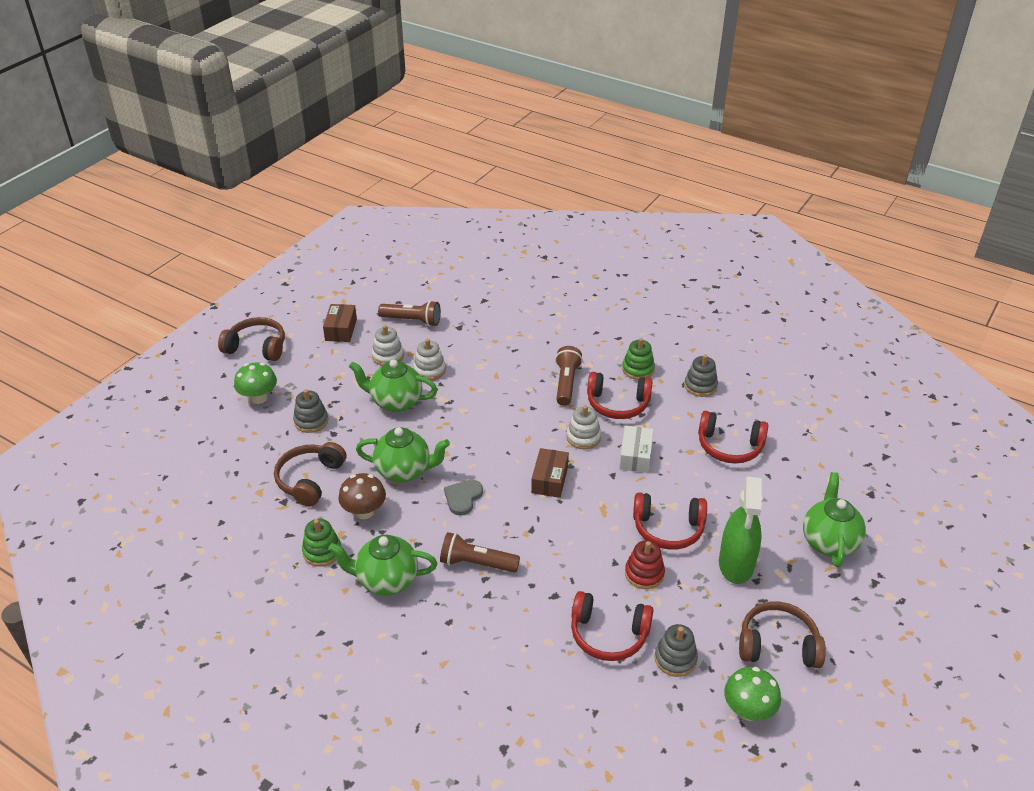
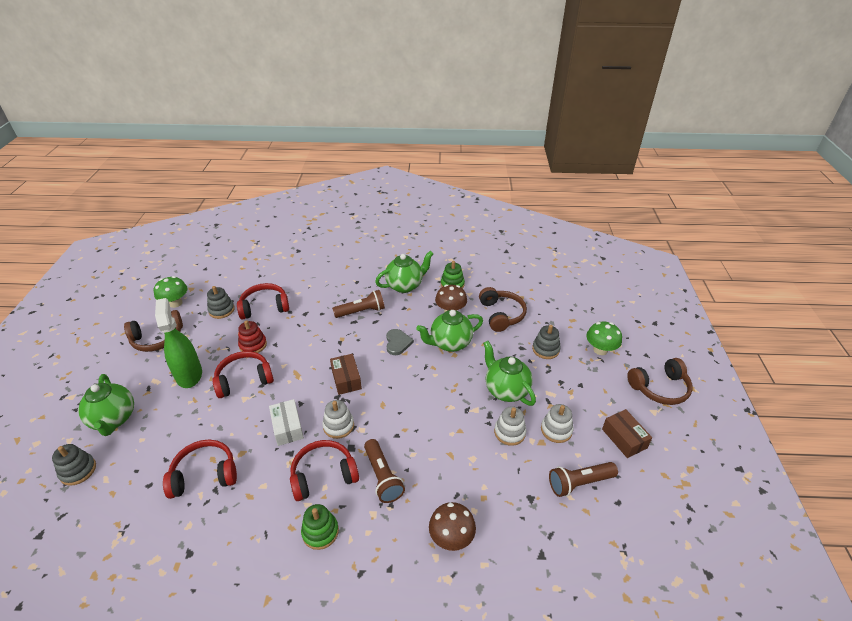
camera: 150 degrees right, 0 degrees up
(395, 402) = (506, 390): green teapot -> green teapot turned 105 degrees counterclockwise
(539, 330) = (451, 537): none -> brown mushroom
(700, 386) = (246, 540): grey stacking toy -> grey stacking toy (78, 470)

